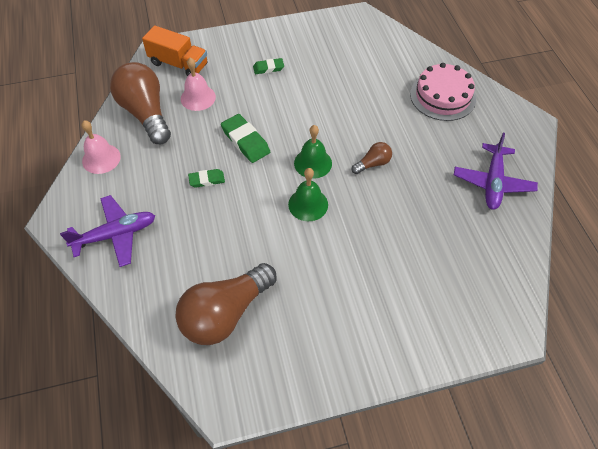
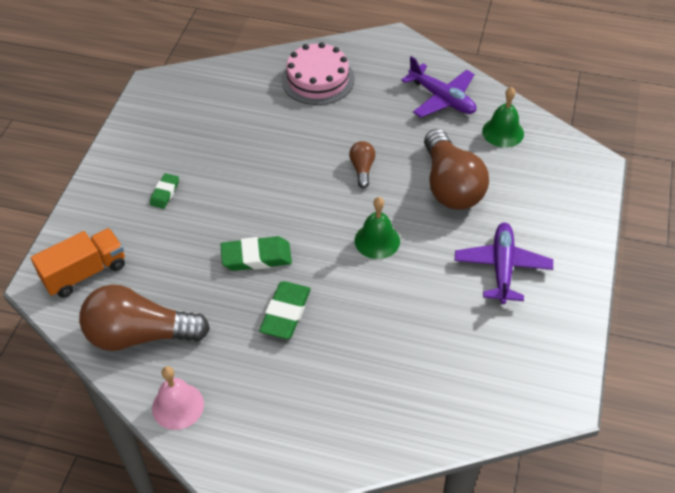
camera: 60 degrees left, 5 degrees down
(115, 235) = (304, 428): purple plane -> purple plane (502, 267)
(198, 97) = (156, 275): pink bell -> none
(207, 180) = (285, 313): green eraser -> green eraser, size x1.67
(225, 313) = (465, 362): brown light bulb -> brown light bulb (450, 185)
(313, 163) = (328, 214): green bell -> green bell (503, 132)

